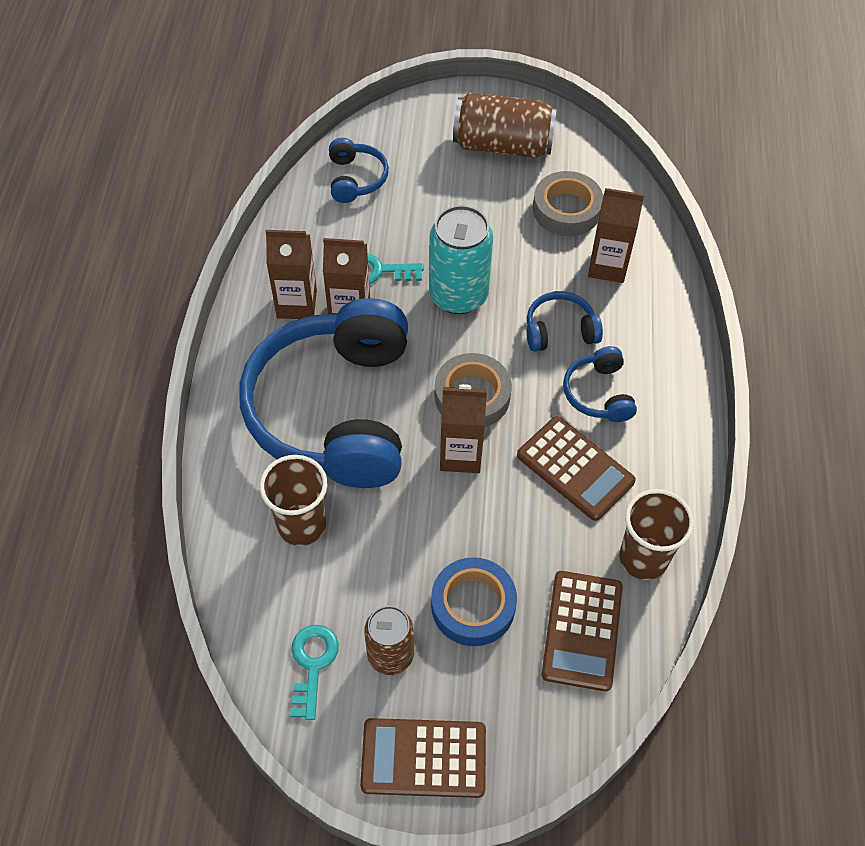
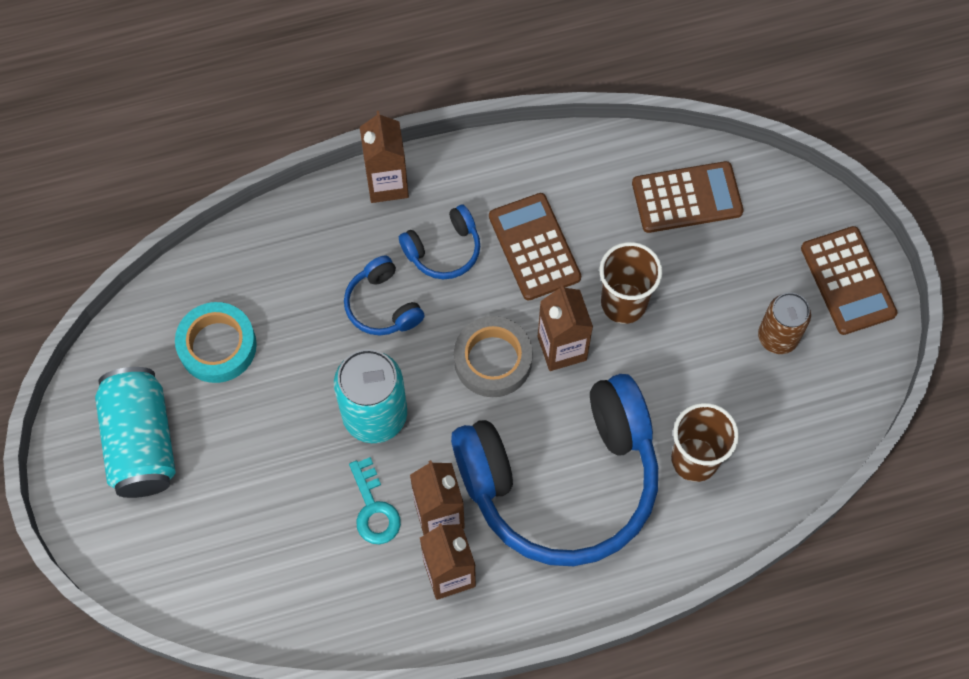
camera: 110 degrees left, 10 degrees up
(312, 664) = (815, 395): turquoise key -> none
(355, 179) = (248, 585): blue headphones -> none
(473, 605) = (704, 288): blue tape -> none
(503, 145) = (141, 442): brown can -> turquoise can
(566, 209) = (217, 346): grey tape -> turquoise tape
(575, 468) = (534, 247): brown calculator -> brown calculator turned 45 degrees counterclockwise
(607, 266) = (282, 284): brown carton -> brown carton (387, 183)
(643, 558) = (599, 169): brown cup -> brown cup (623, 303)

